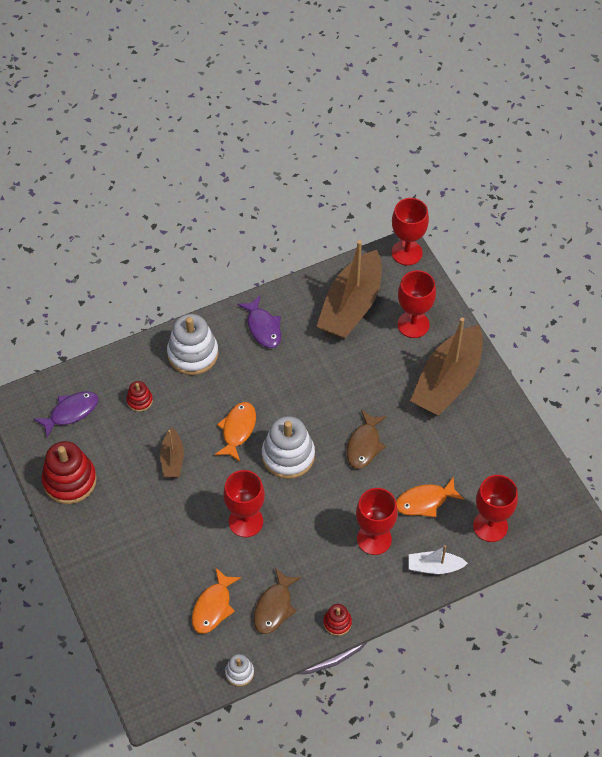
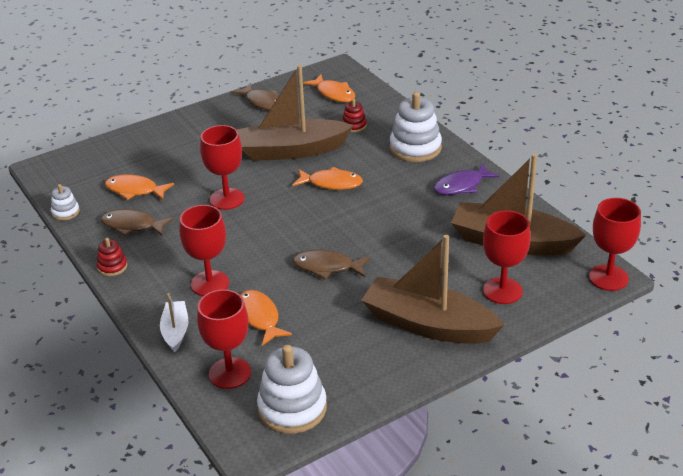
camera: 85 degrees right, 20 degrees down
(70, 480) = (263, 102): red stacking toy -> brown fish
(71, 412) = (334, 94): purple fish -> orange fish
(172, 459) = (292, 150): brown boat -> brown boat, size x2.09
(288, 456) = (306, 217): white stacking toy -> white stacking toy (292, 408)

